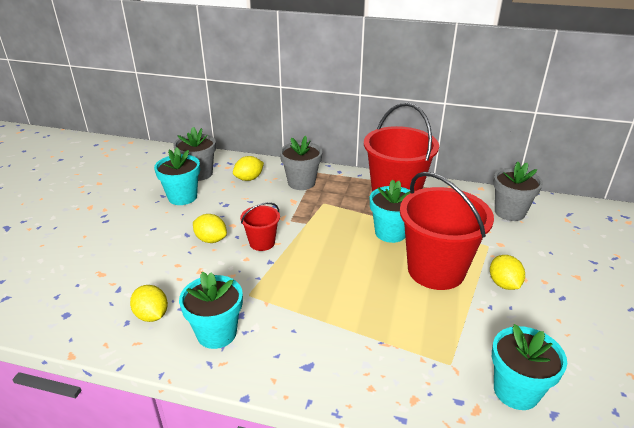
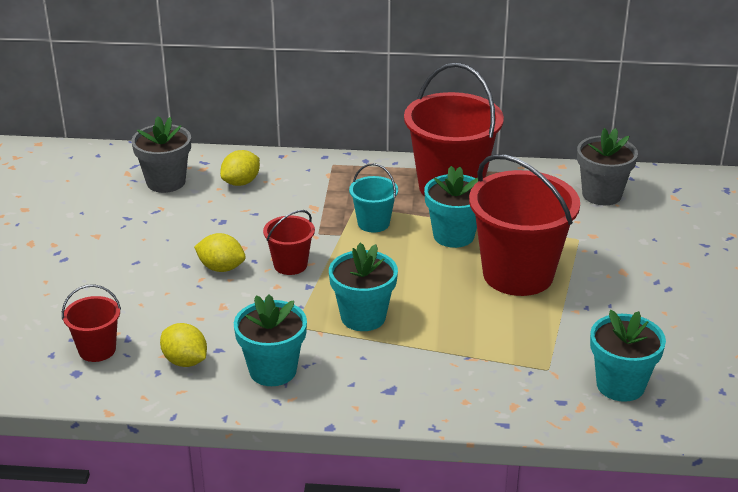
camera: 10 degrees left, 0 degrees up
(91, 296) = (97, 350): none -> red bucket
(182, 197) = (157, 217): turquoise flower pot -> turquoise flower pot (363, 317)
(301, 182) = (317, 181): grey flower pot -> none
(332, 217) = (373, 223): none -> turquoise bucket
(503, 284) = (600, 281): yellow lemon -> none

